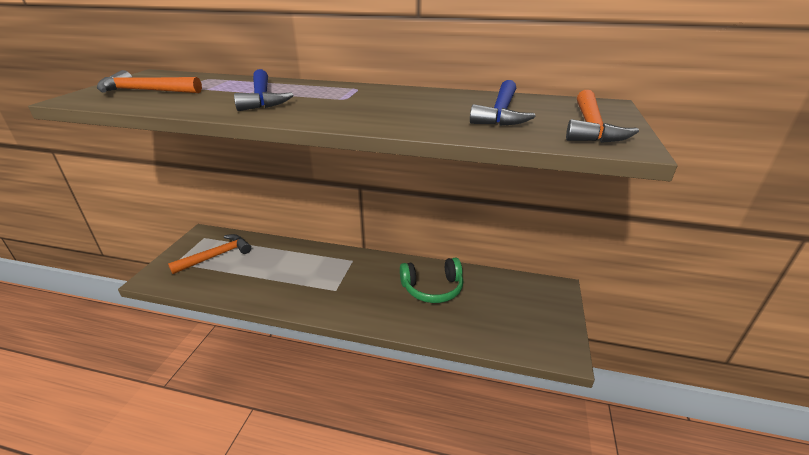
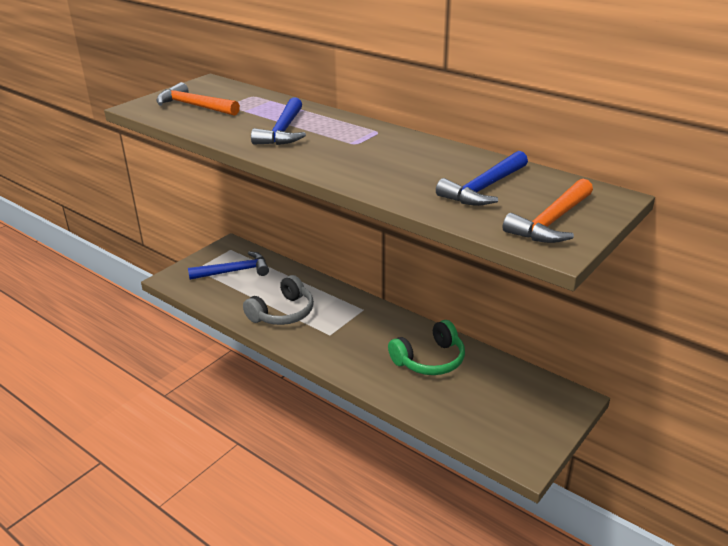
camera: 25 degrees right, 0 degrees up
(216, 256) = (234, 271): orange hammer -> blue hammer
(282, 282) = (283, 313): none -> grey headphones
(432, 288) = (429, 360): green headphones -> green headphones turned 45 degrees counterclockwise

